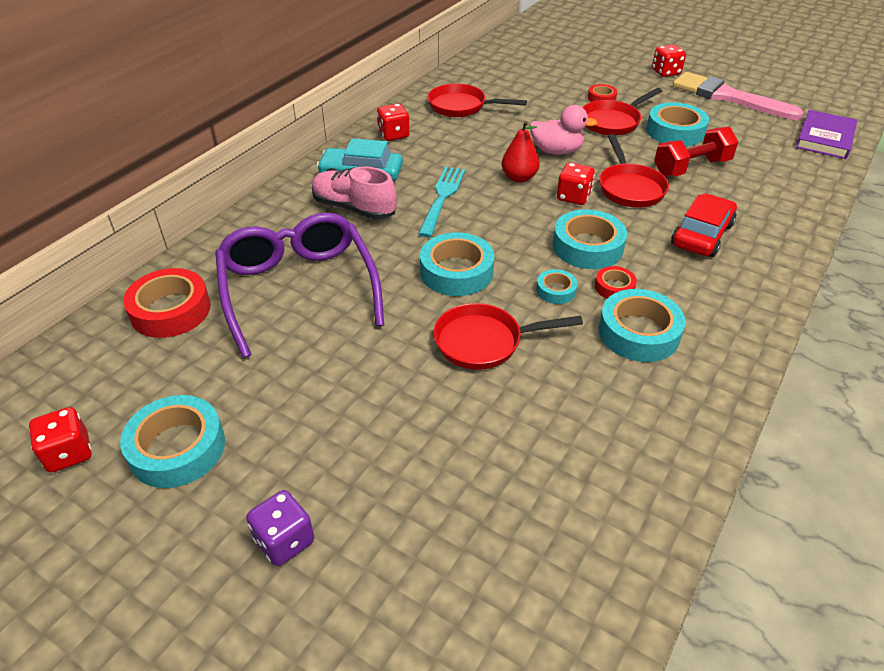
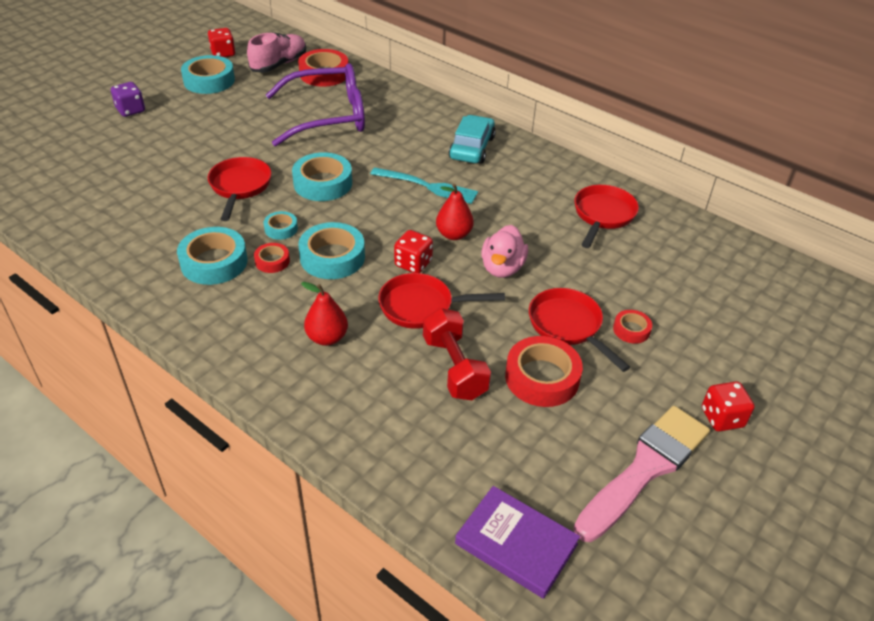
camera: 95 degrees right, 0 degrees up
(354, 208) = (421, 142): pink shoe -> pink shoe (279, 64)
(393, 135) = (542, 168): red dice -> none
(675, 131) = (542, 377): turquoise tape -> red tape
(701, 235) = (327, 338): red car -> red pear

